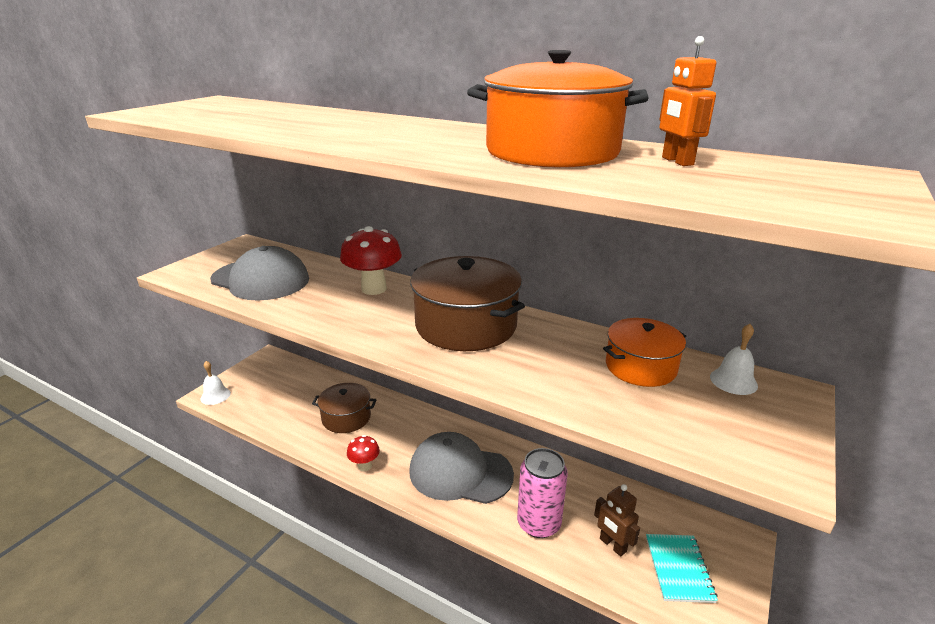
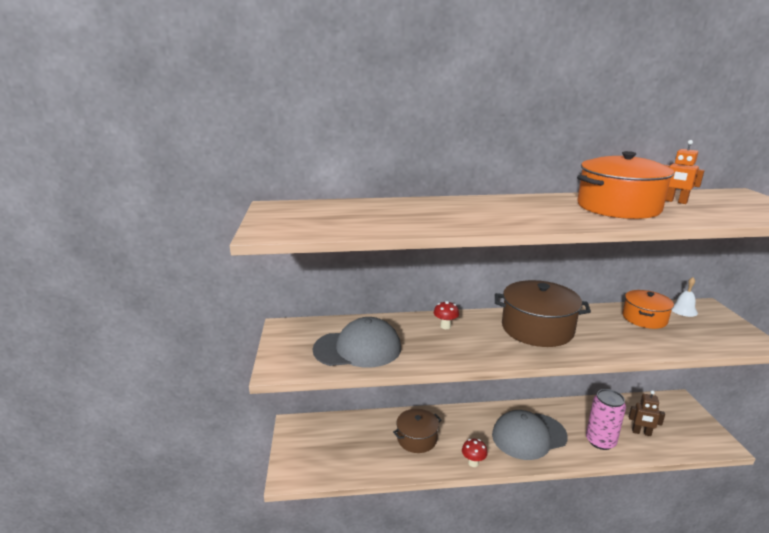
camera: 35 degrees left, 5 degrees down
(215, 395) = (294, 474): white bell -> none
(374, 289) = (445, 326): red mushroom -> red mushroom, size x0.55
(679, 568) = (676, 427): turquoise notebook -> none

